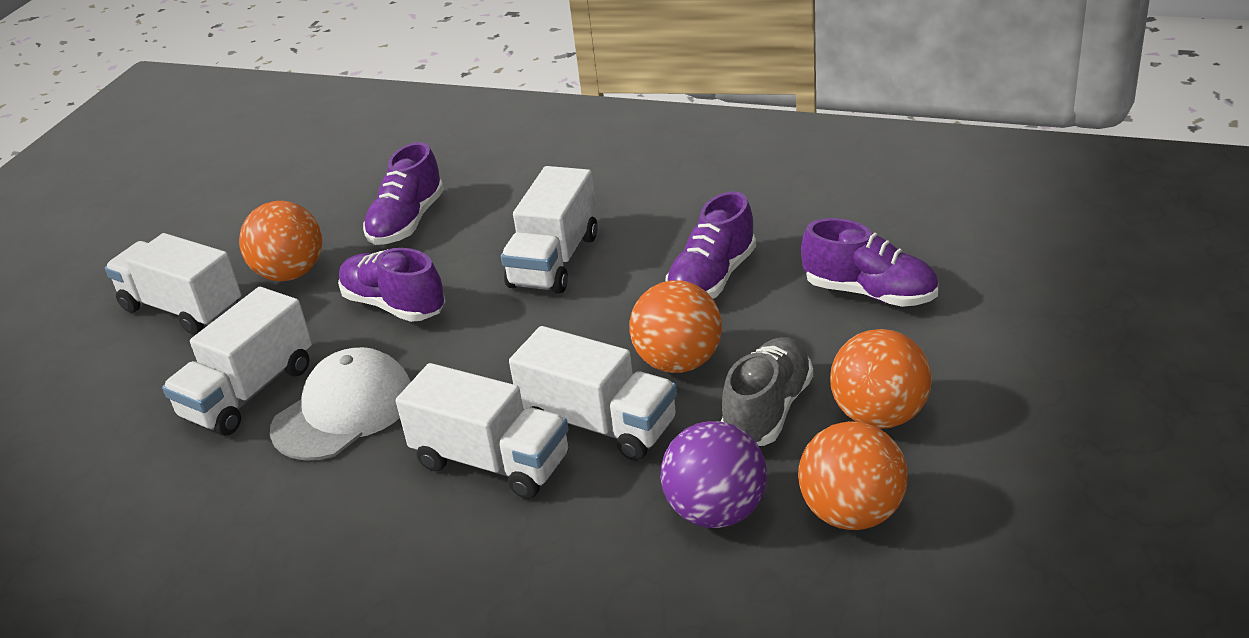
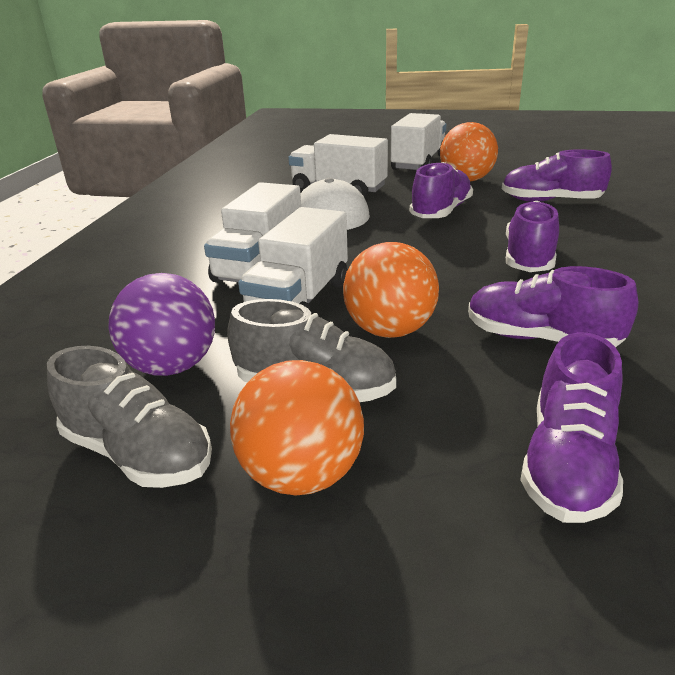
camera: 80 degrees right, 5 degrees down
(554, 260) = (529, 258): white truck -> purple shoe
(852, 513) = (138, 454): orange ball -> grey shoe

